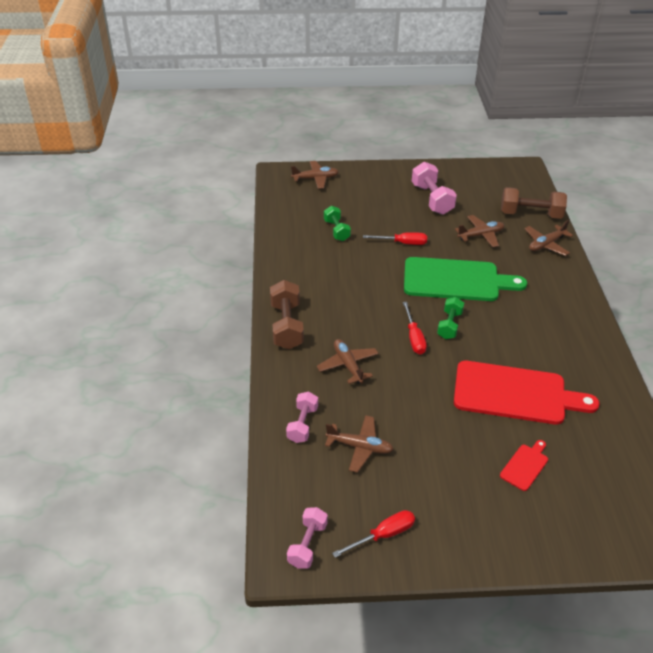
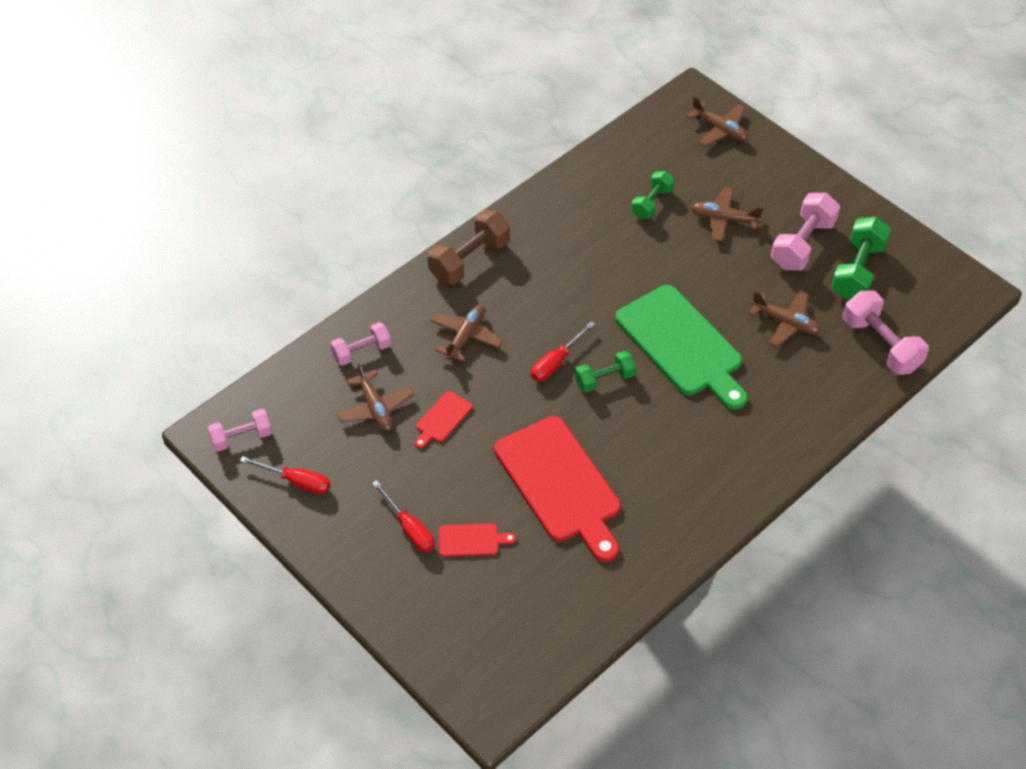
camera: 50 degrees right, 10 degrees up
(402, 243) = (693, 267): red screwdriver -> red screwdriver (409, 528)
(405, 418) = (442, 419): none -> red cutting board
(471, 193) = (857, 271): none -> green dumbbell
(530, 214) = (881, 345): brown dumbbell -> pink dumbbell
(546, 244) = (838, 388): brown plane -> brown plane (723, 219)

